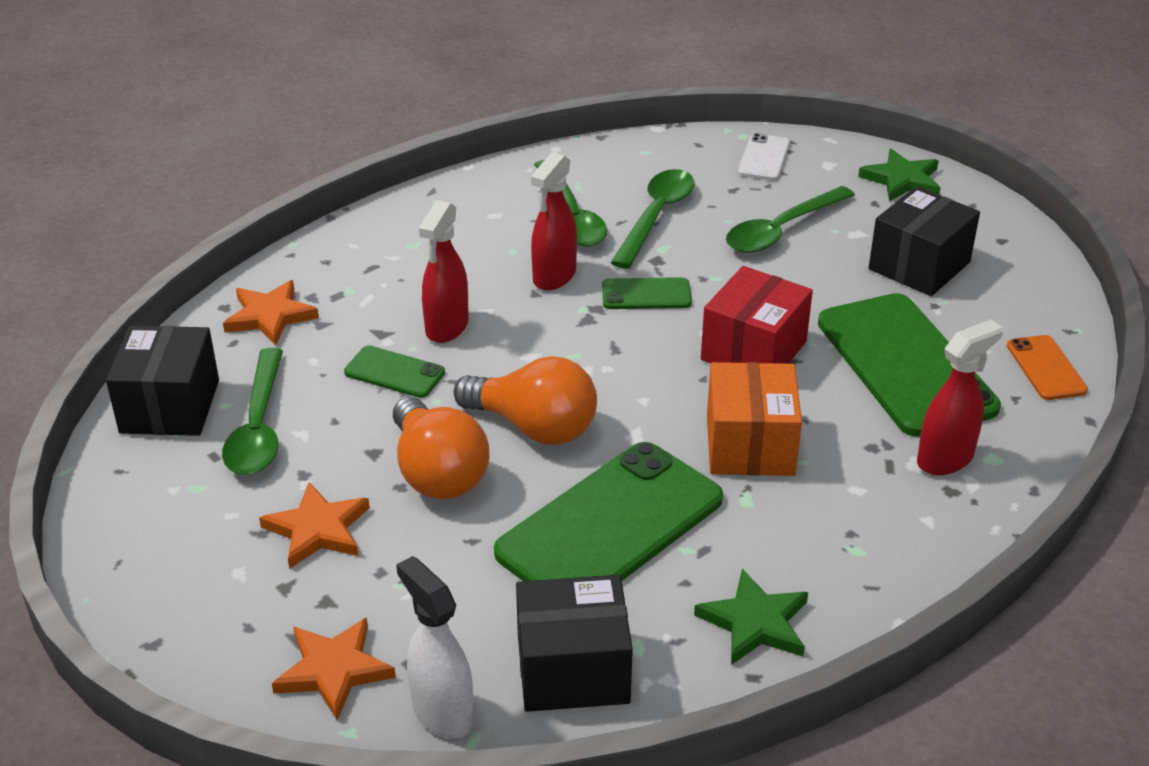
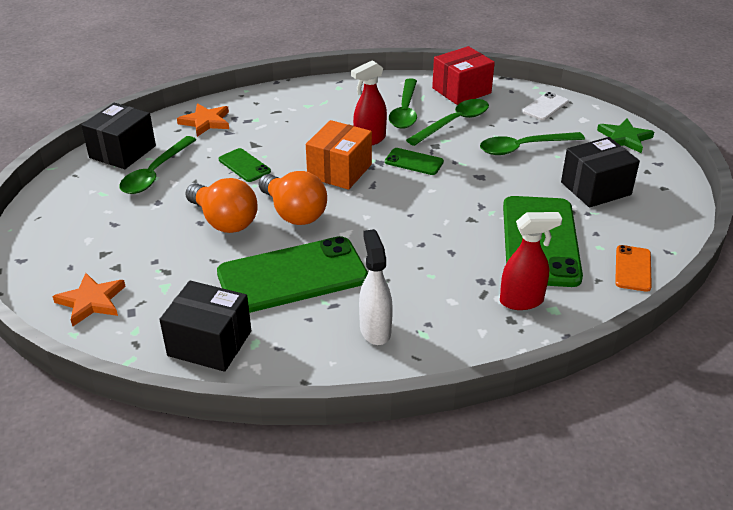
camera: 25 degrees right, 0 degrees up
(318, 530) = (142, 231): orange star -> none
(437, 473) = (224, 221): orange light bulb -> orange light bulb turned 45 degrees counterclockwise
(442, 712) = (125, 341): white spray bottle -> white spray bottle (375, 330)
(446, 327) = (290, 150): red spray bottle -> none
(750, 445) = (407, 257): orange box -> orange box (339, 171)
(753, 350) = (452, 208): red box -> red box (461, 90)
(755, 622) = (330, 353): green star -> none

